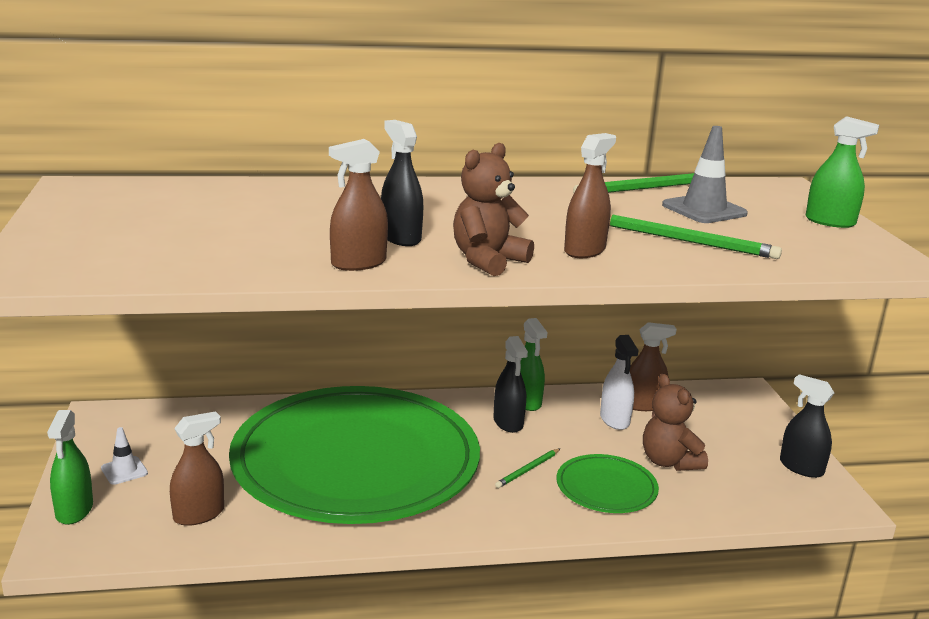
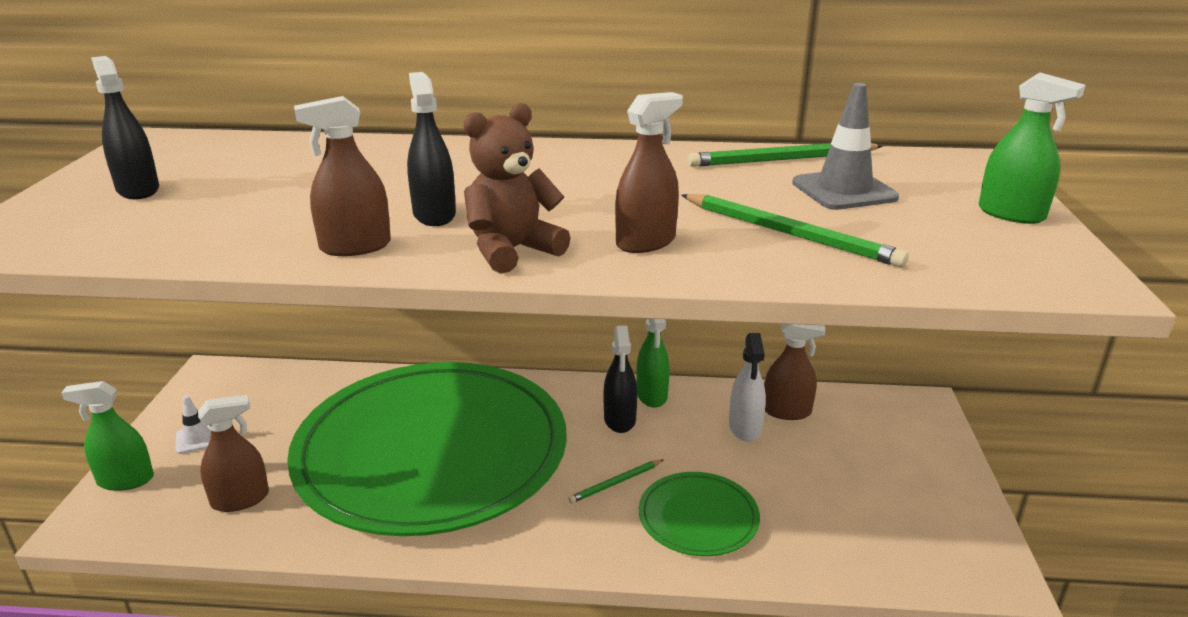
camera: 15 degrees right, 5 degrees up
(74, 510) = (125, 480): green spray bottle -> green spray bottle turned 75 degrees clockwise
(669, 462) = (789, 490): brown teddy bear -> none
(801, 467) = (957, 517): black spray bottle -> black spray bottle (138, 190)

